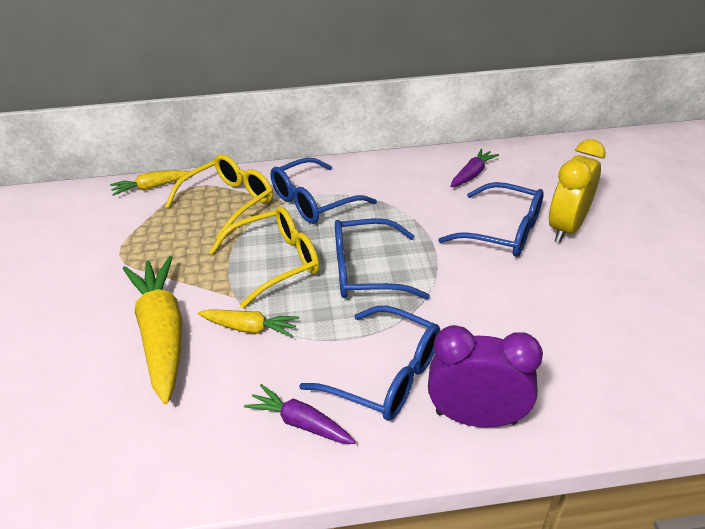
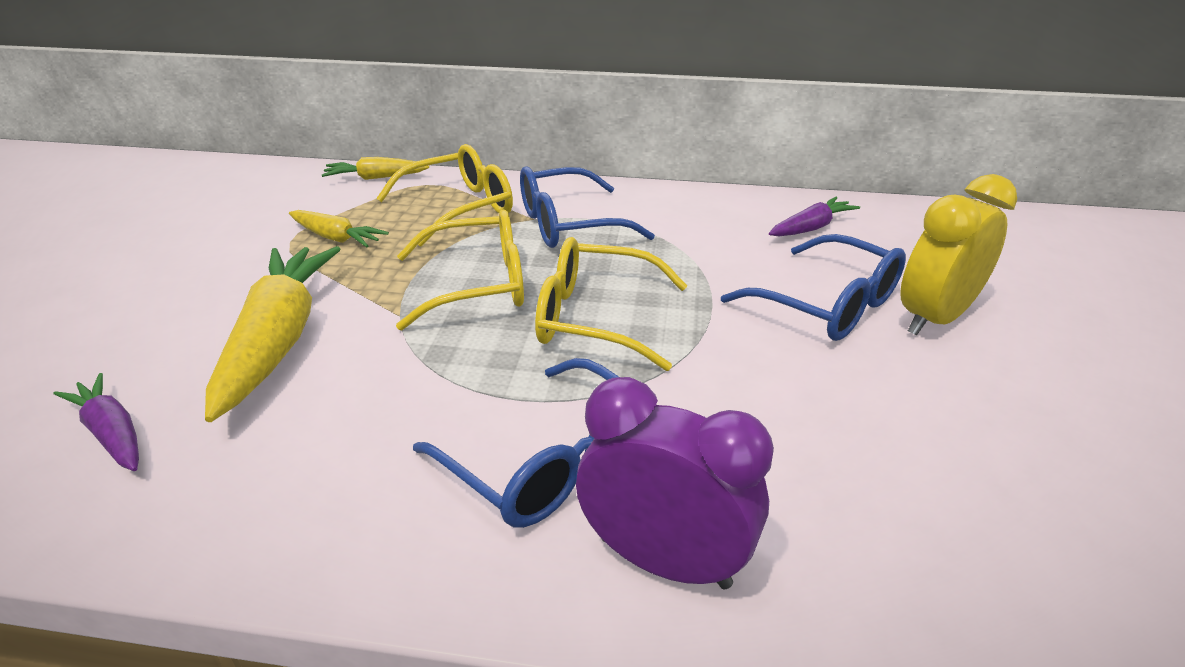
camera: 15 degrees right, 5 degrees down
(249, 328) = (394, 357): yellow carrot -> yellow carrot (336, 238)
(301, 423) = (387, 499): purple carrot -> purple carrot (112, 433)
(365, 271) = (595, 318): blue glasses -> yellow glasses

